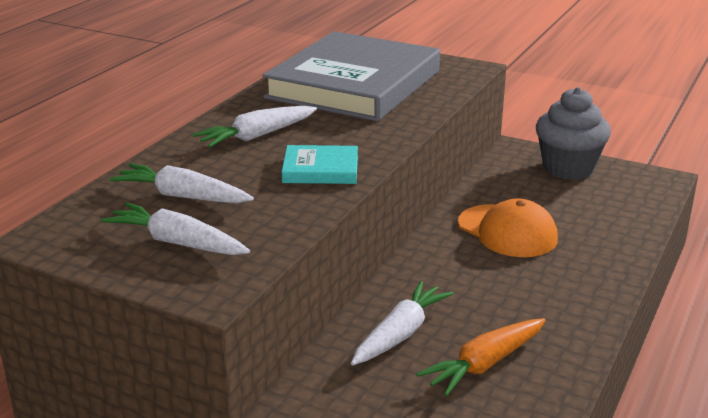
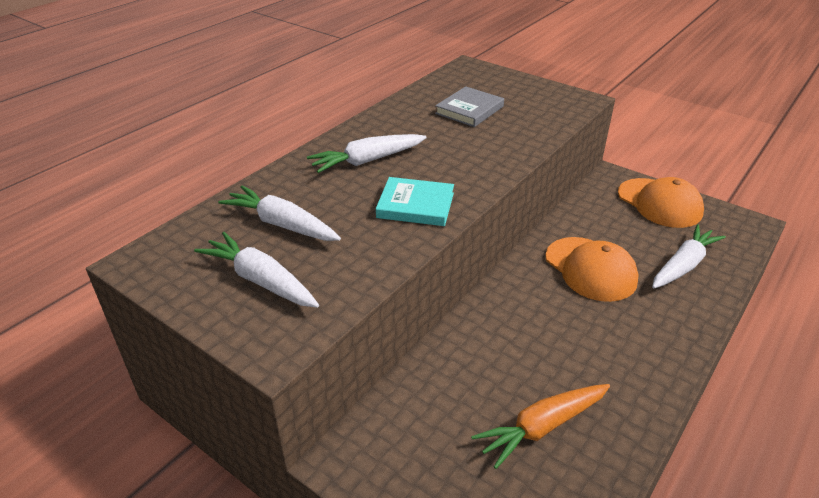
camera: 10 degrees right, 10 degrees up
(354, 84) = (469, 110): grey book -> grey book, size x0.41
(400, 334) = (467, 378): white carrot -> white carrot (683, 265)
(568, 168) = (659, 203): grey cupcake -> orange cap

